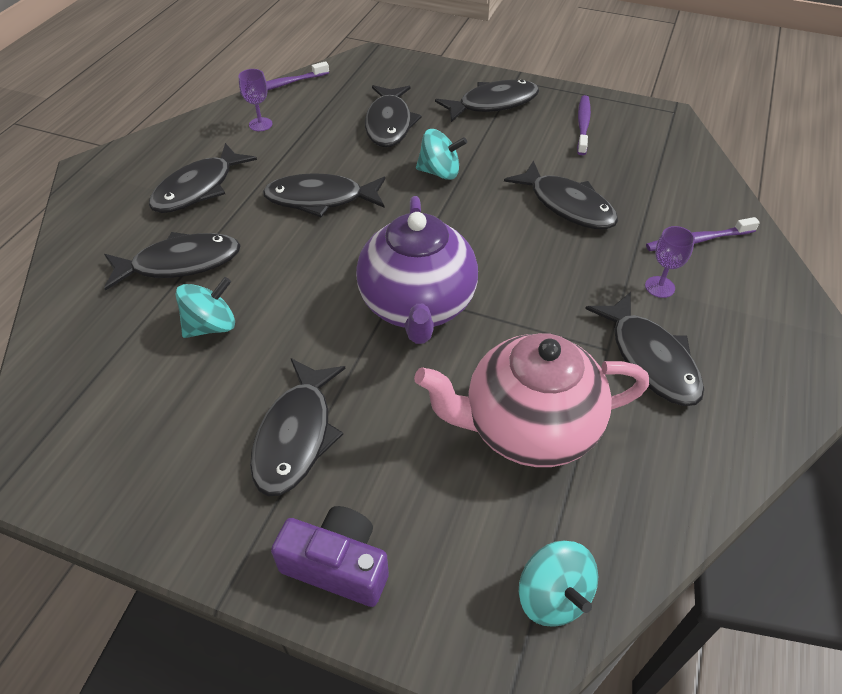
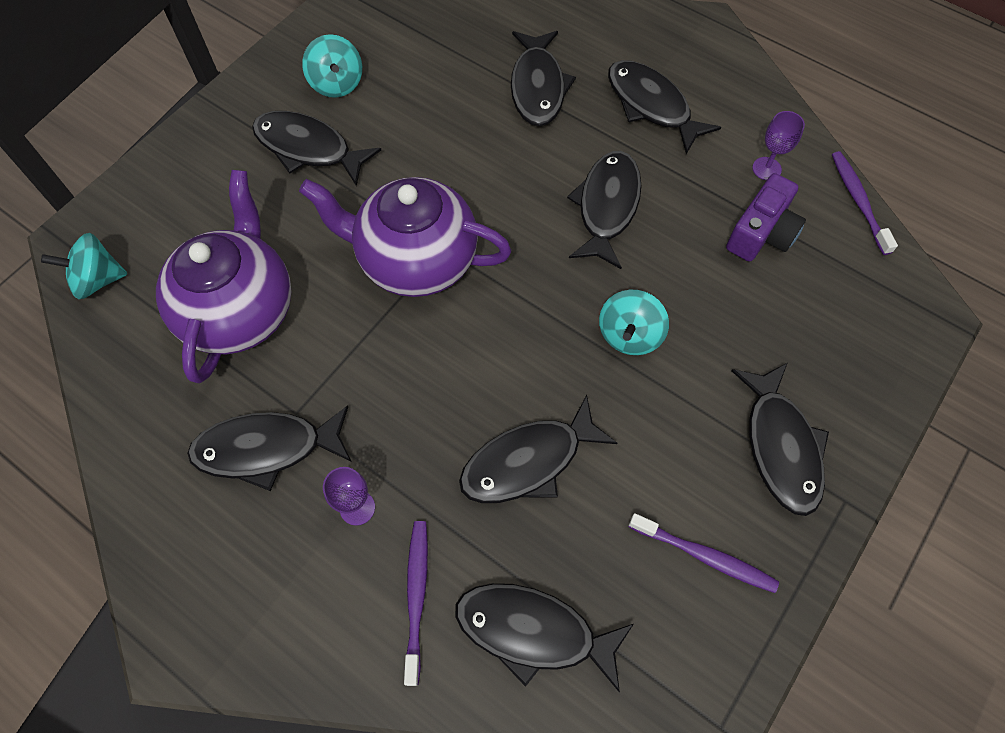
camera: 105 degrees right, 15 degrees up
(211, 326) = (449, 104): turquoise spinning top -> turquoise spinning top (337, 84)
(337, 565) = (190, 158): purple camera -> purple camera (761, 233)
(389, 124) = (747, 302): black fish -> black fish (533, 631)
(528, 428) = (240, 311): pink teapot -> purple teapot

